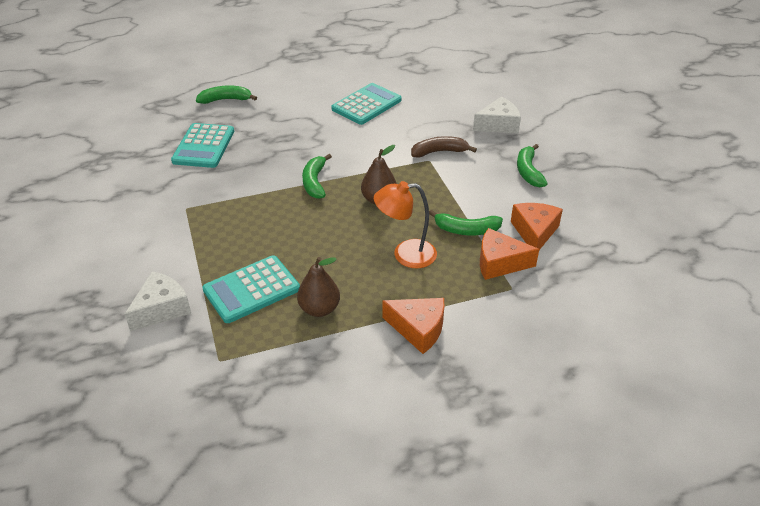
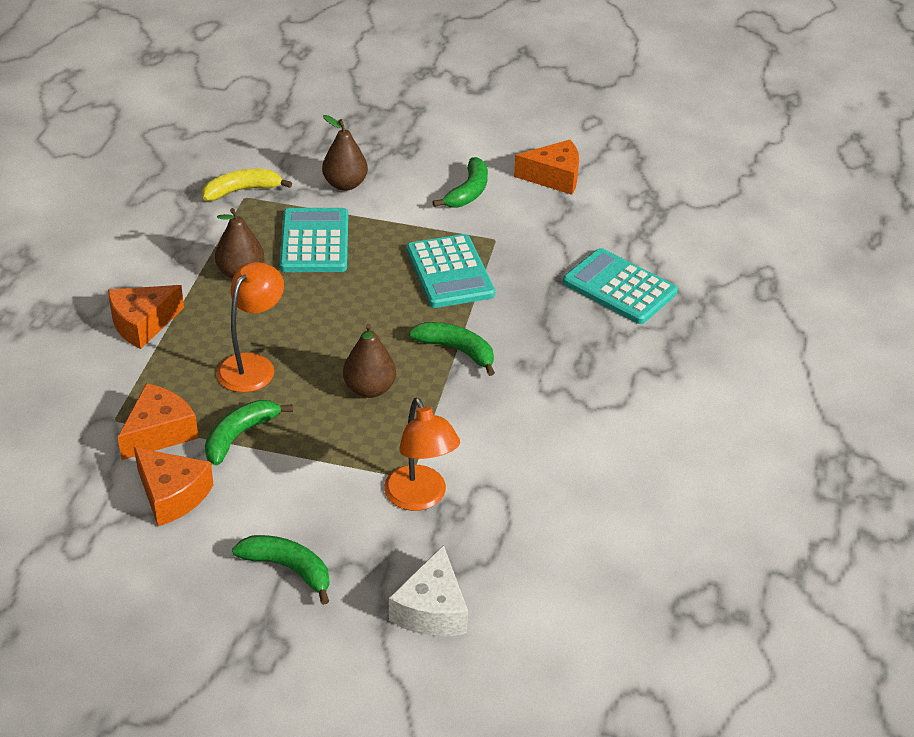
camera: 120 degrees right, 0 degrees up
(87, 209) = (554, 177): none -> orange cheese
(162, 309) = (345, 184): white cheese -> brown pear
(211, 367) = (242, 191): none -> yellow banana
(226, 100) = (734, 342): green banana -> green banana (468, 192)
(366, 105) = (613, 481): turquoise calculator -> turquoise calculator (450, 272)
(439, 152) = (420, 498): brown banana -> orange lamp

